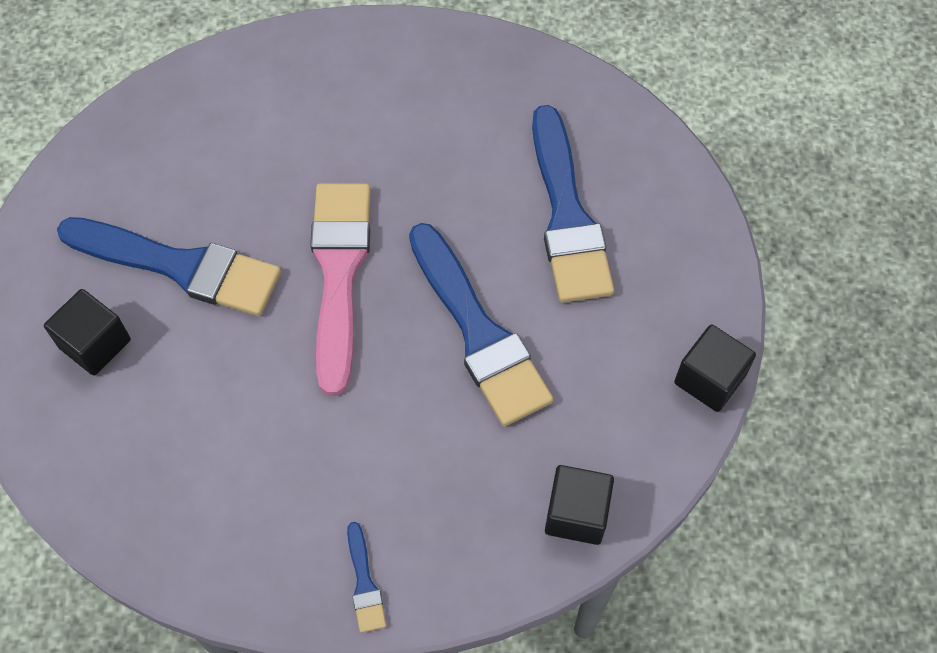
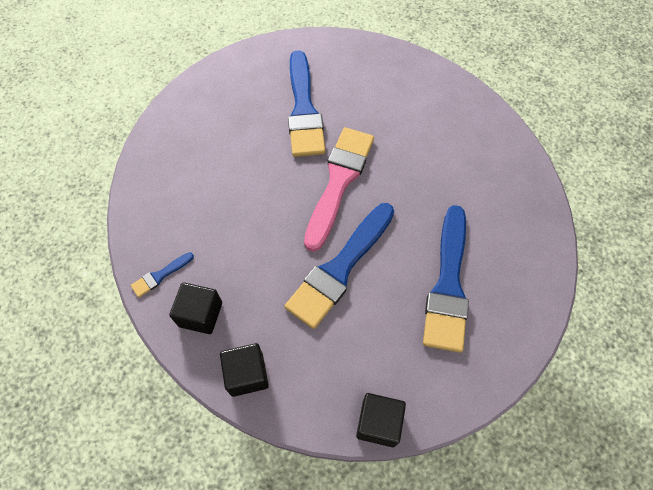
camera: 65 degrees right, 0 degrees up
(95, 344) = (243, 96): black cube -> black cube (200, 314)
(339, 274) = (339, 182): pink brush -> pink brush turned 45 degrees counterclockwise
(567, 215) = (448, 284): blue brush -> blue brush turned 45 degrees counterclockwise

